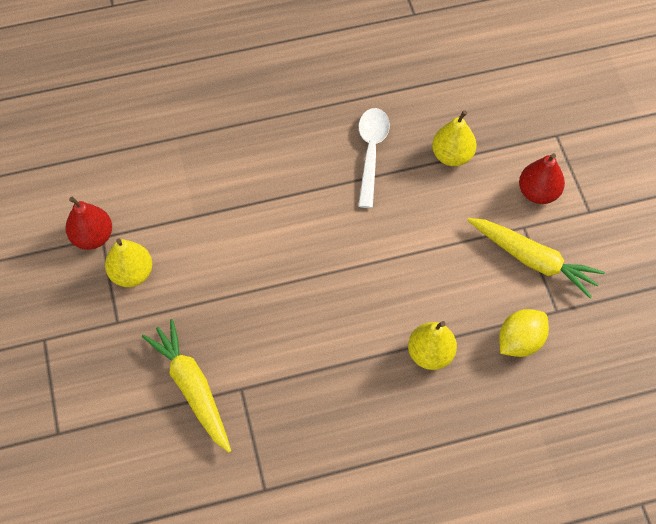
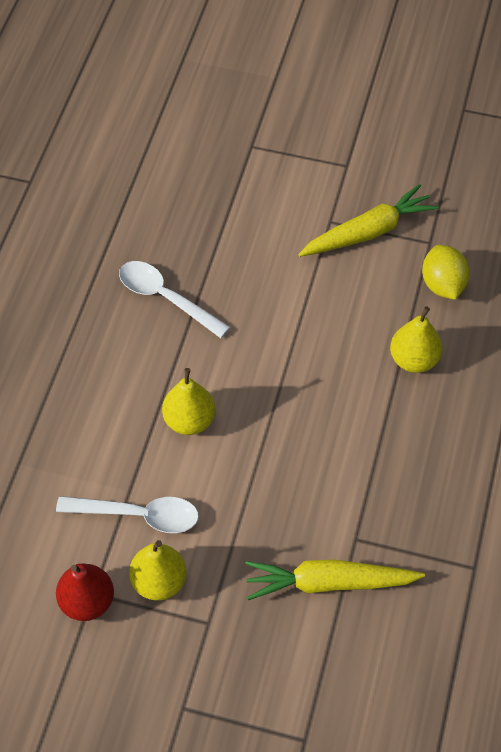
camera: 60 degrees left, 5 degrees down
(177, 232) = (138, 515): none -> white spoon
(452, 155) = (216, 235): yellow pear -> yellow pear (189, 421)
(538, 192) = (302, 191): red pear -> none

